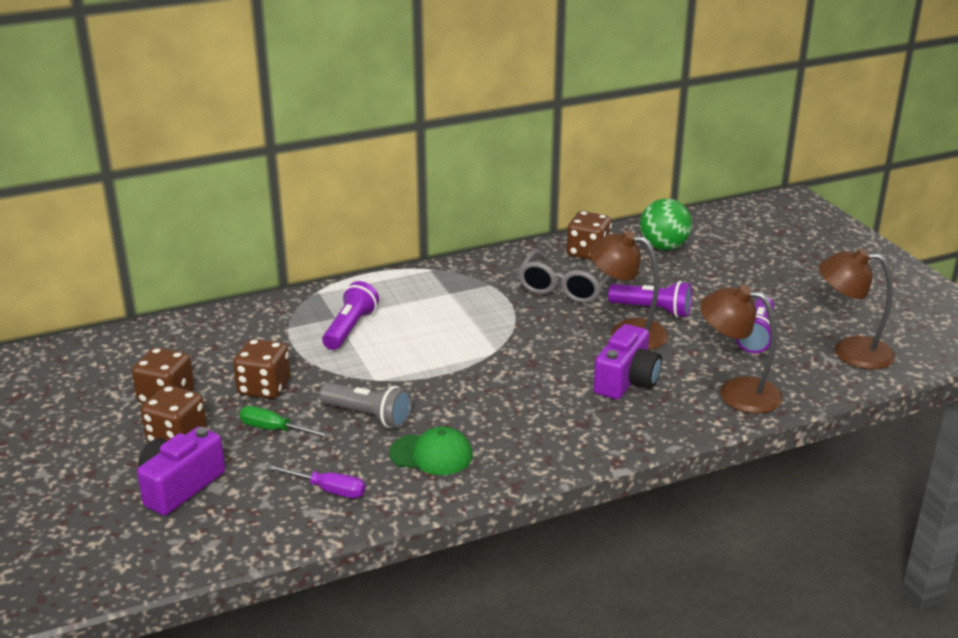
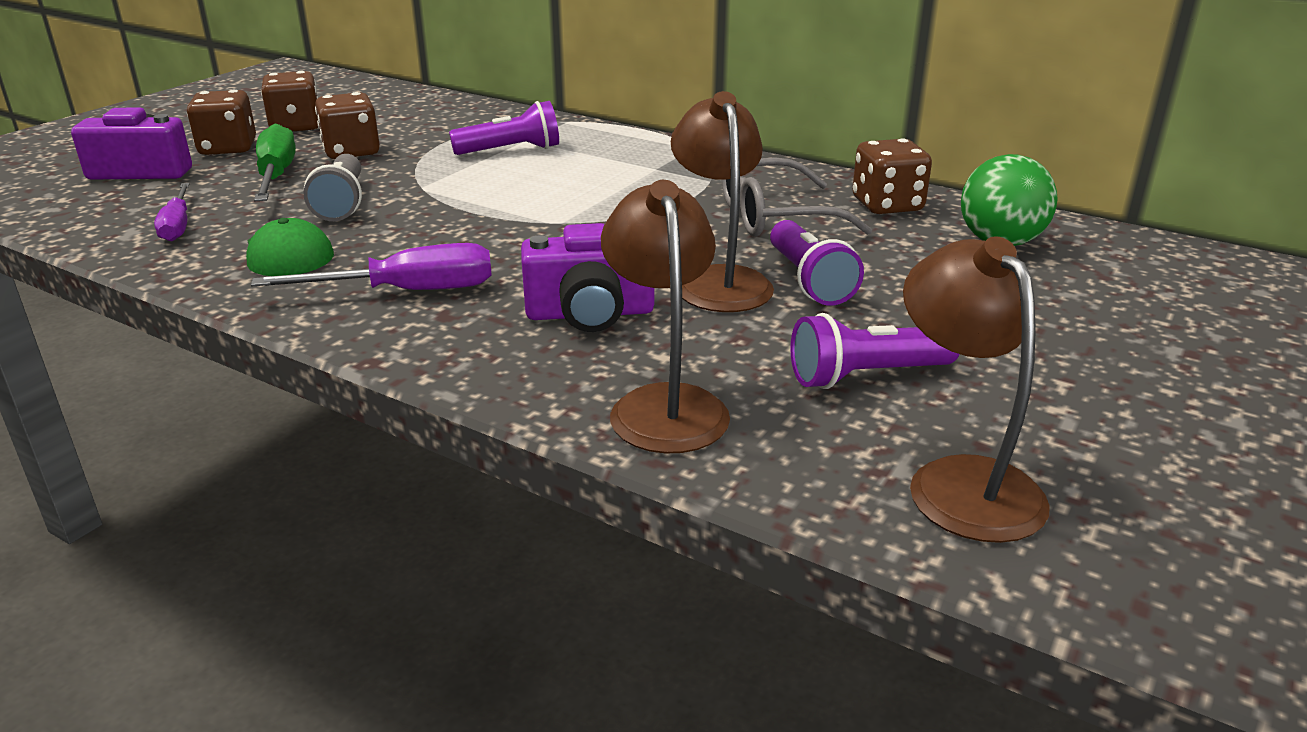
camera: 55 degrees right, 0 degrees up
(275, 429) = (276, 176): green screwdriver -> green screwdriver, size x1.52
(539, 427) = (407, 291): none -> purple screwdriver

